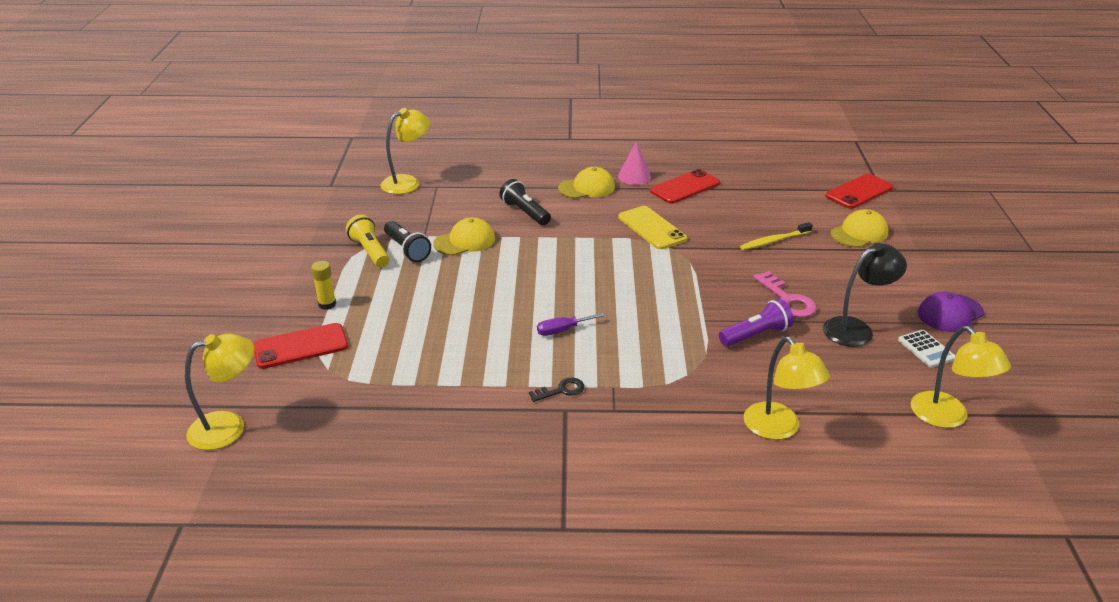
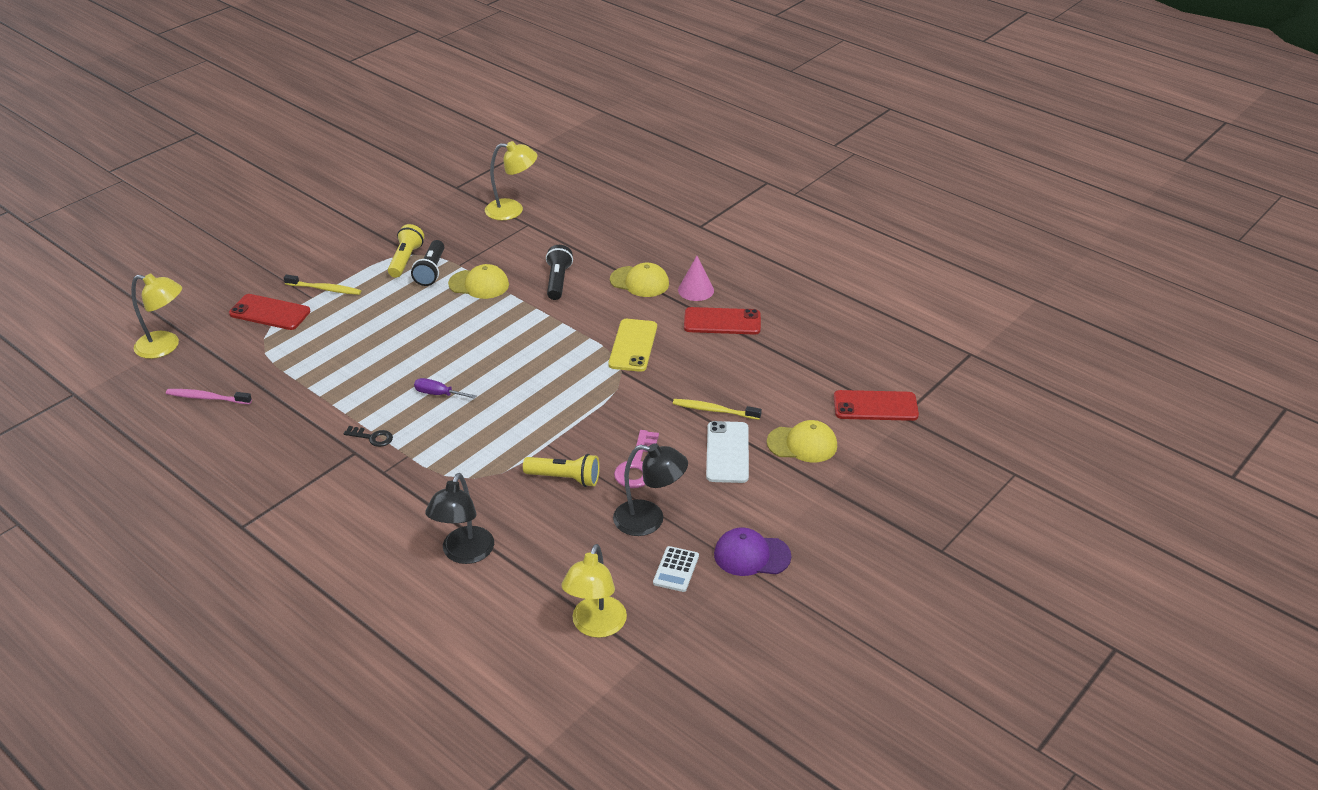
camera: 40 degrees right, 5 degrees up
(327, 304) = (324, 289): yellow glue stick -> yellow toothbrush
(349, 445) = (207, 398): none -> pink toothbrush
(756, 335) = (565, 478): purple flashlight -> yellow flashlight
(778, 429) = (464, 554): yellow lamp -> black lamp
(826, 261) = (727, 452): none -> white phone

